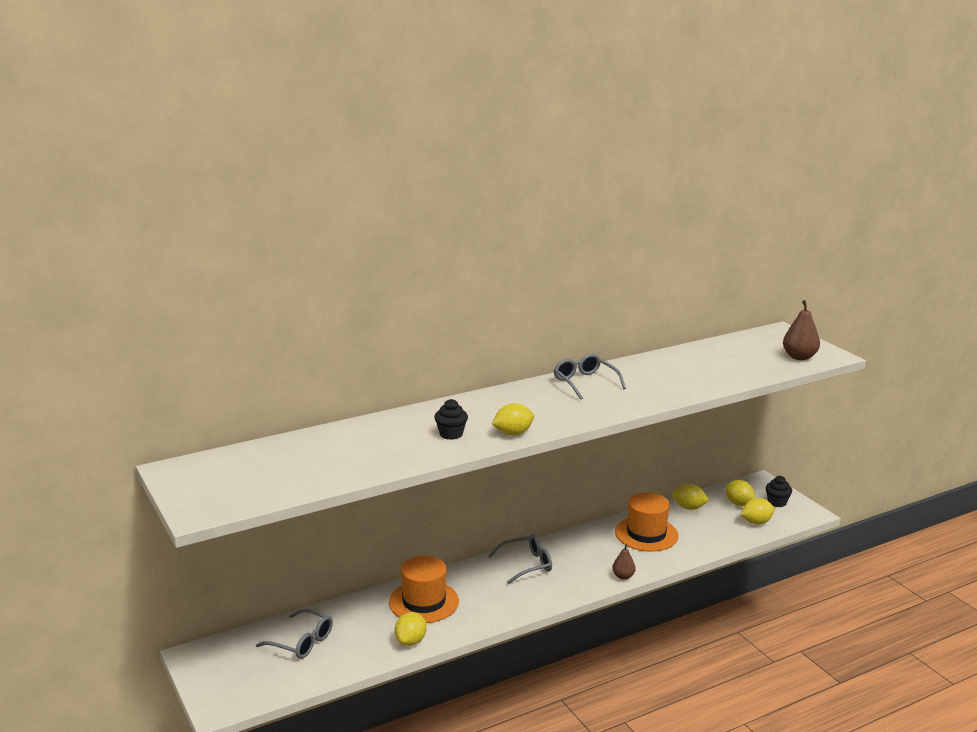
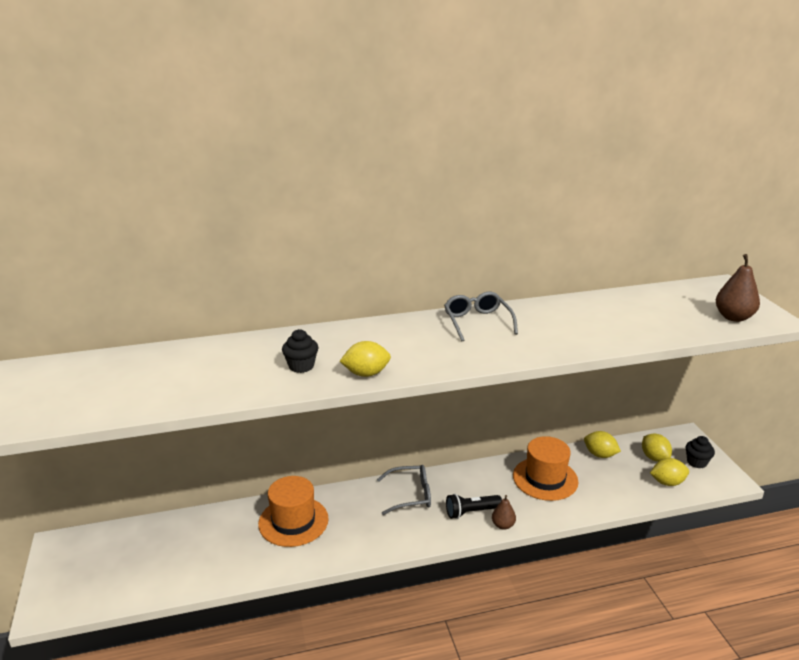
camera: 15 degrees right, 5 degrees up
(301, 642) = (159, 547): grey glasses -> none
(410, 641) = (259, 565): yellow lemon -> none
(589, 570) = (471, 512): none -> black flashlight

